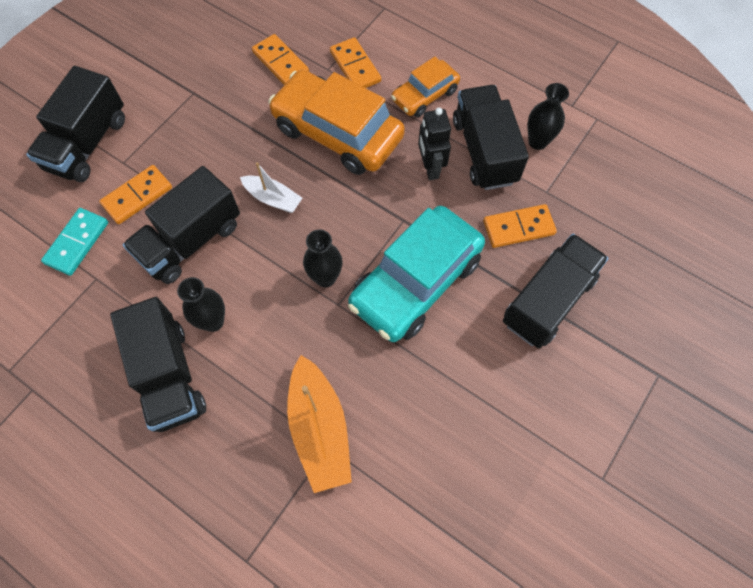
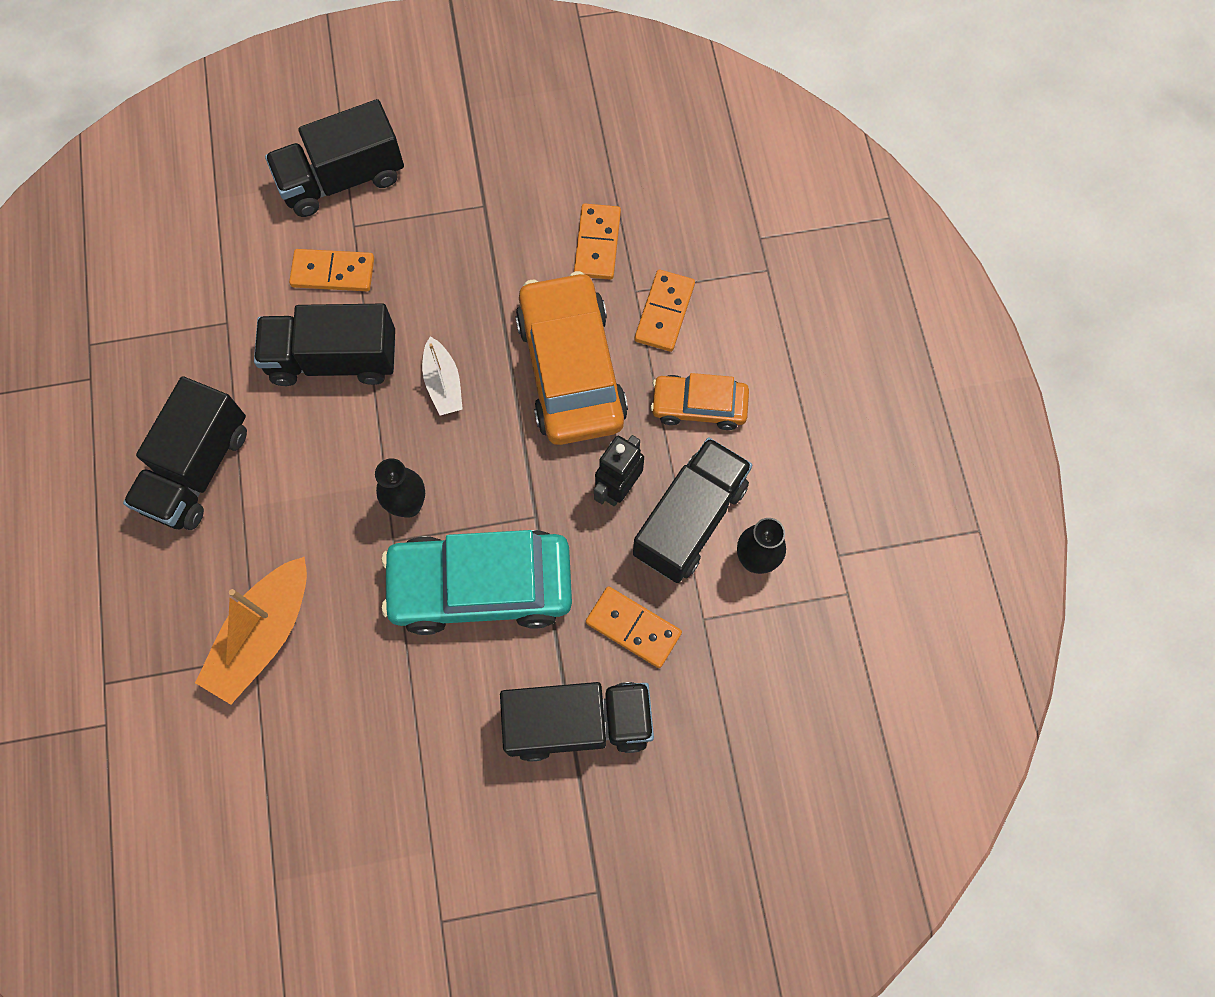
camera: 45 degrees right, 5 degrees up
(77, 243) = (243, 273): turquoise domino -> none
(213, 321) = (277, 454): black vase -> none

